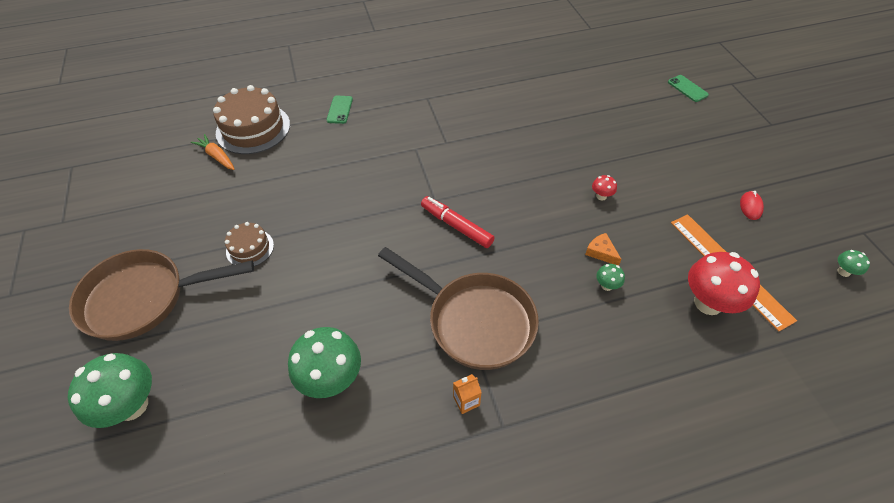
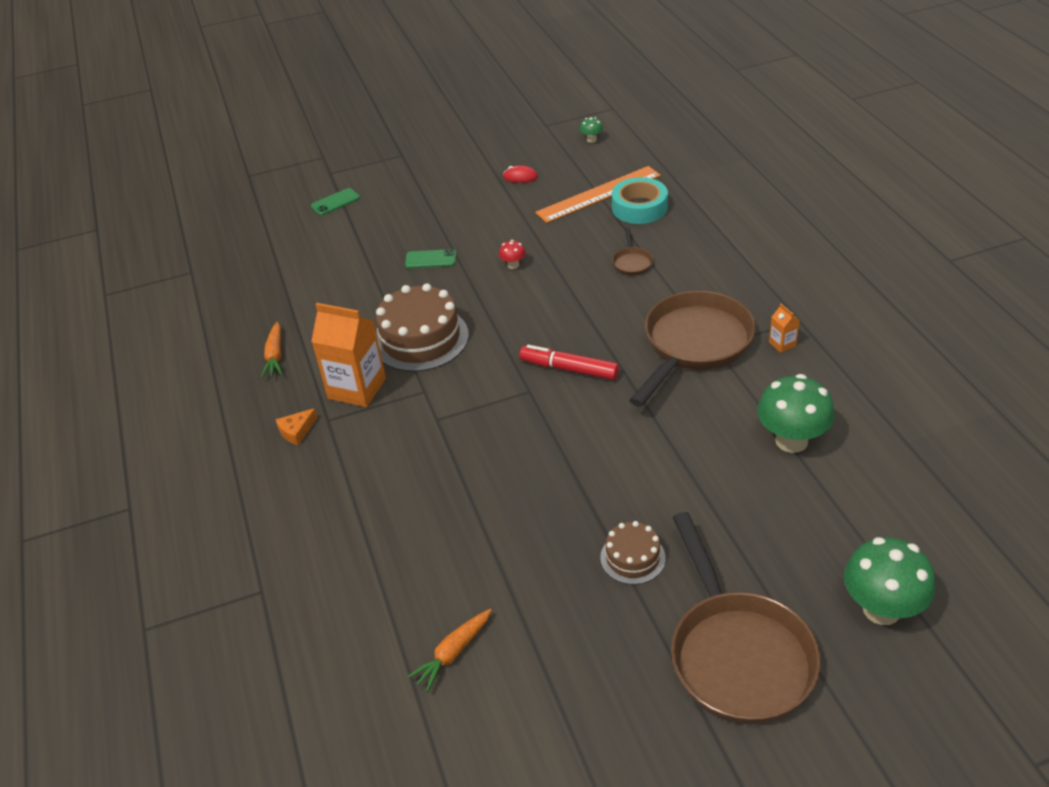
camera: 90 degrees left, 10 degrees down
(253, 128) = (385, 621): brown cake -> brown cake (420, 339)
(340, 110) = (345, 516): green phone -> green phone (430, 259)
(455, 110) = (357, 388): none -> orange carton
(456, 226) = (569, 369): red marker -> red marker turned 75 degrees clockwise
(495, 71) = (275, 356): none -> orange carrot
(601, 252) = (591, 265): orange cheese -> orange cheese (296, 431)
(606, 285) = (632, 262): green mushroom -> brown pan
(708, 303) = (639, 207): red mushroom -> turquoise tape

